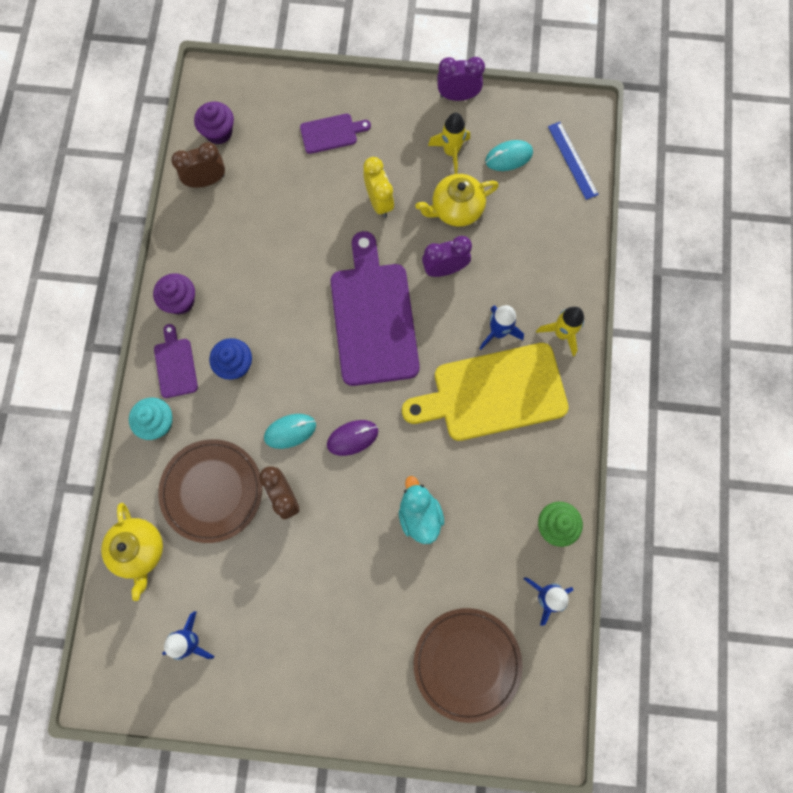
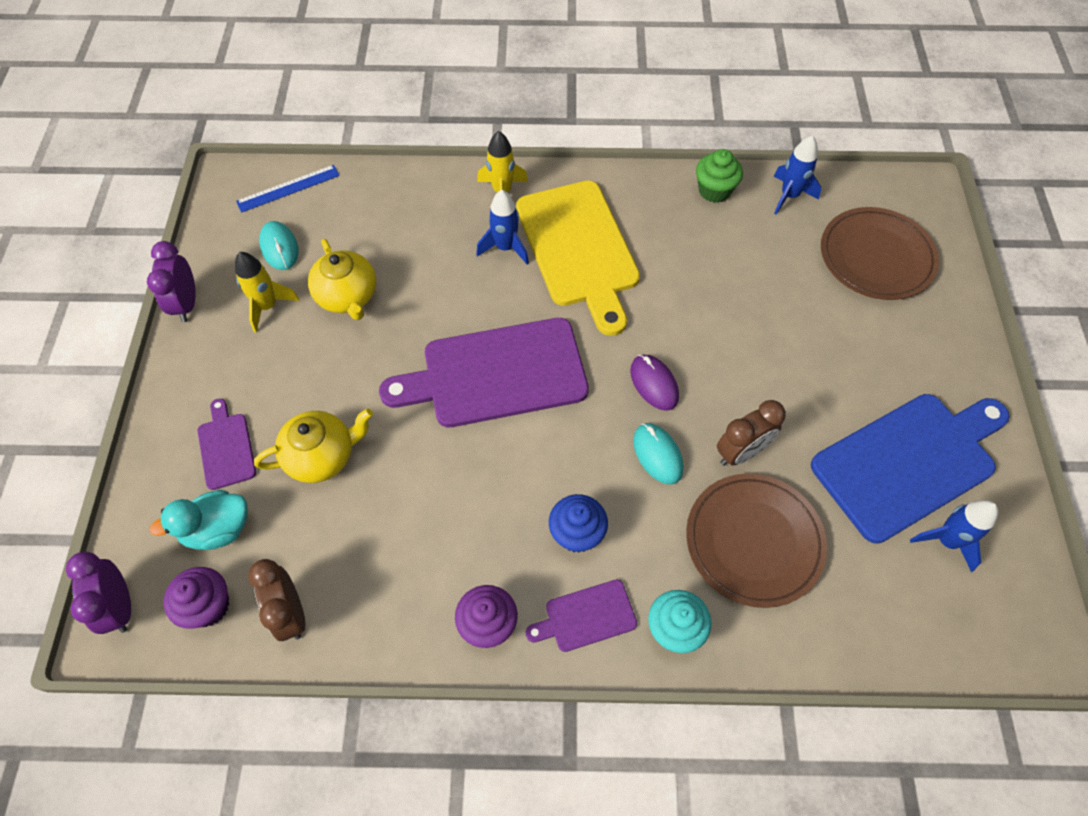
camera: 95 degrees left, 15 degrees down
(139, 550) = (854, 626): yellow teapot -> yellow teapot (322, 456)
(259, 630) = (908, 462): none -> blue cutting board
(379, 202) = (335, 380): yellow clock -> none
(419, 515) = (731, 309): turquoise duck -> turquoise duck (218, 529)
(444, 269) = (428, 303): purple clock -> purple clock (120, 606)

